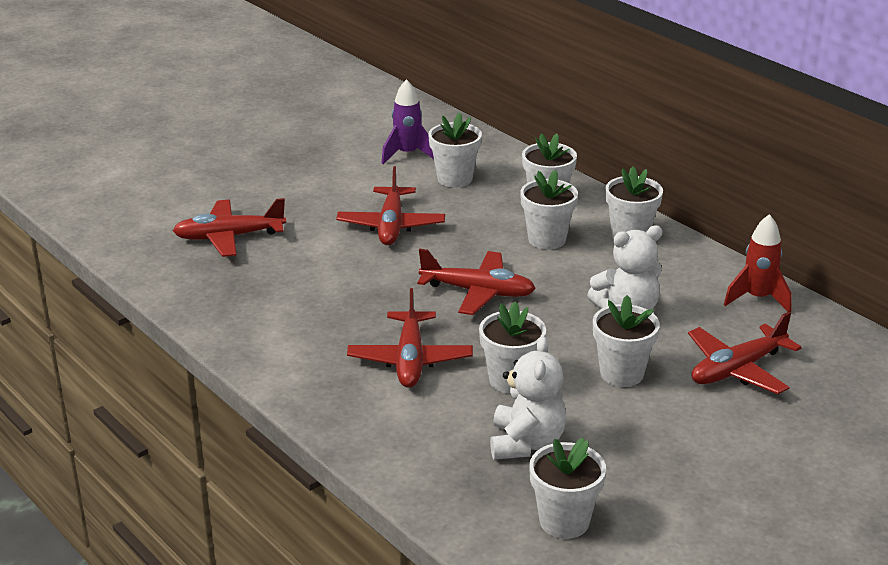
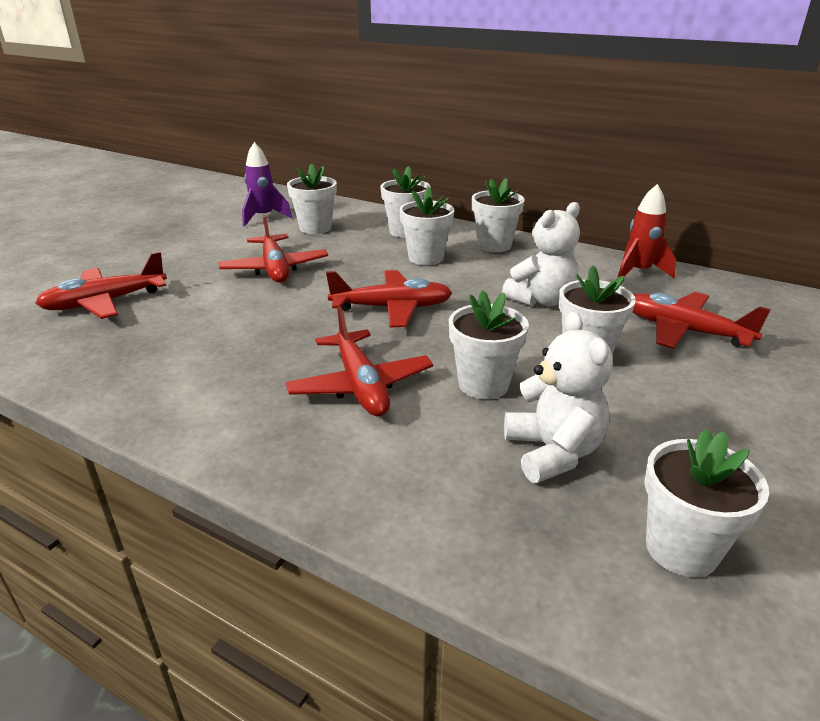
camera: 20 degrees left, 0 degrees up
(737, 369) = (683, 330): red plane -> red plane turned 90 degrees clockwise

